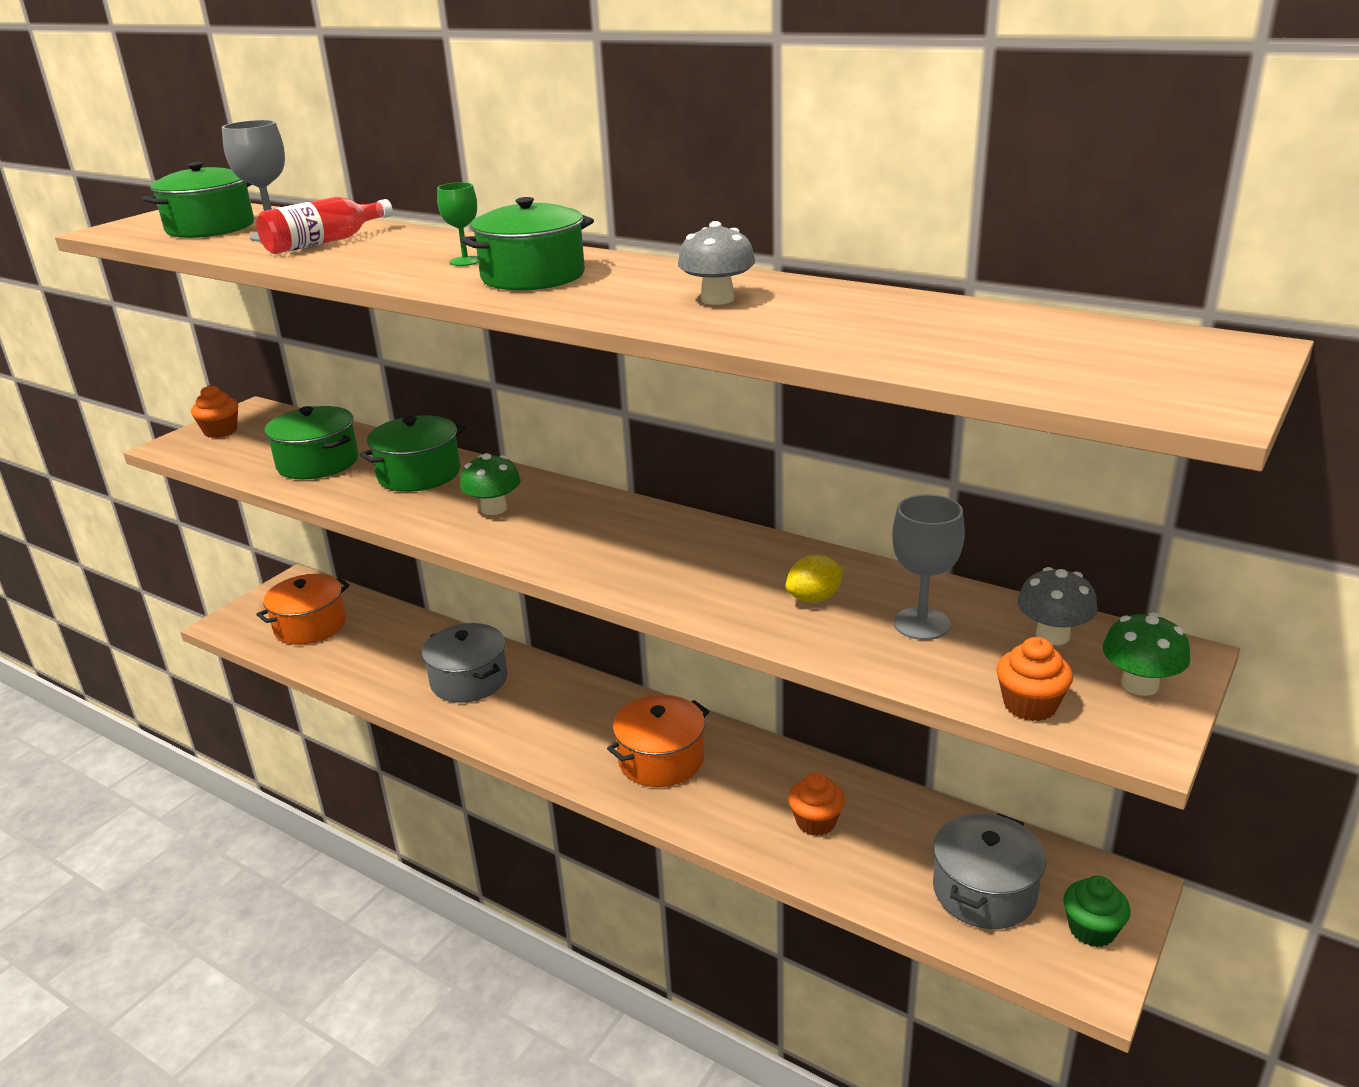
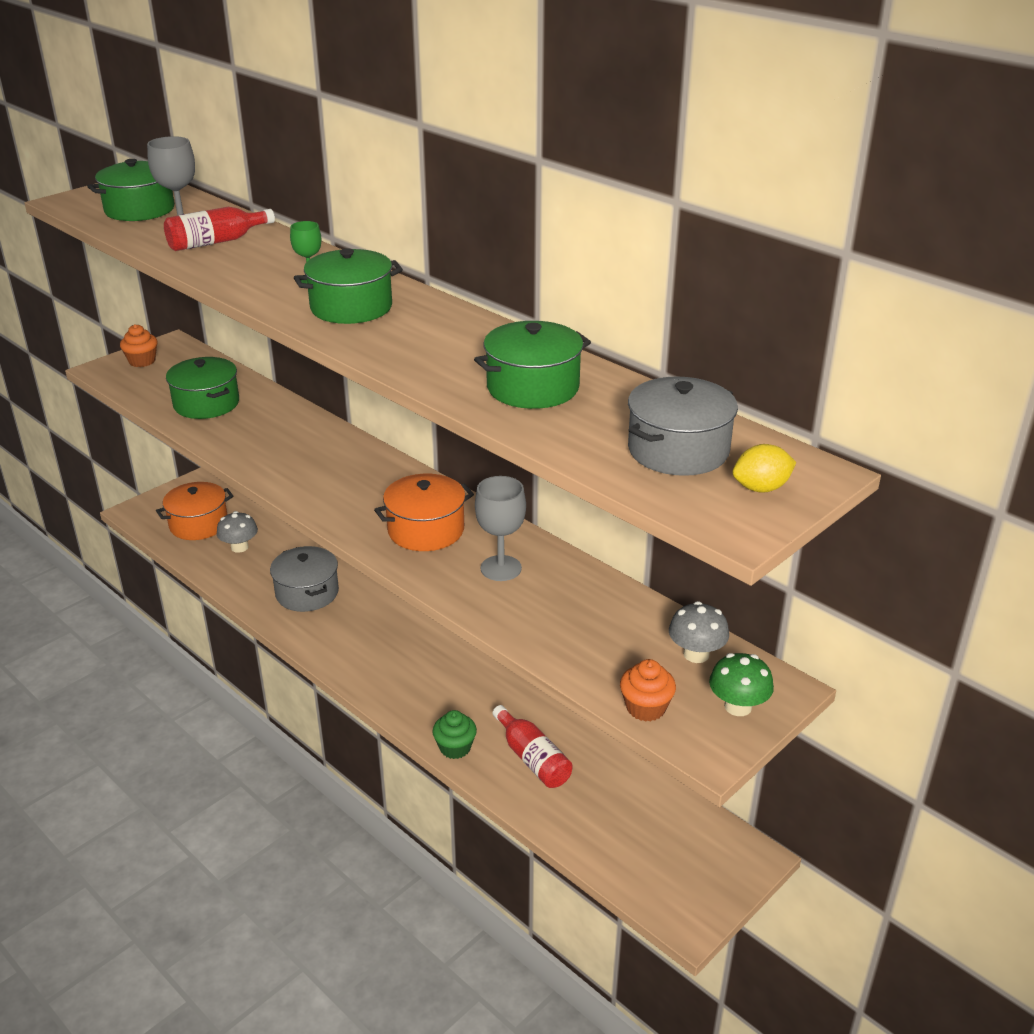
camera: 10 degrees right, 5 degrees up
(419, 474) = (279, 427): green pot -> green pot (532, 387)
(494, 509) = (324, 469): green mushroom -> none
(661, 759) = (432, 686): orange pot -> orange pot (426, 530)
(717, 299) = (471, 356): grey mushroom -> grey mushroom (239, 547)
(814, 598) = (531, 591): yellow lemon -> yellow lemon (761, 488)
(816, 822) = (532, 758): orange cupcake -> red bottle
(921, 624) = (601, 627): grey goblet -> grey goblet (501, 568)
(984, 891) = (638, 837): grey pot -> grey pot (678, 450)
(1092, 929) = (707, 882): green cupcake -> green cupcake (455, 748)

